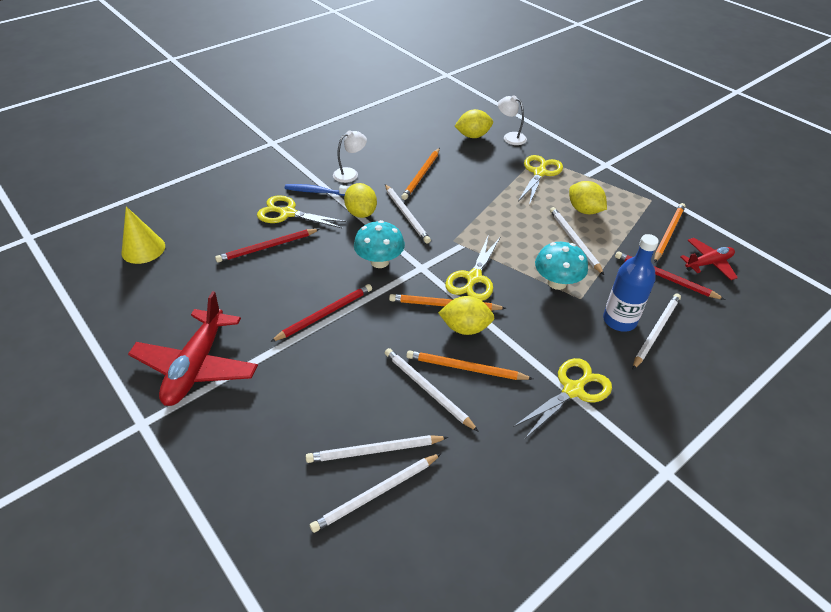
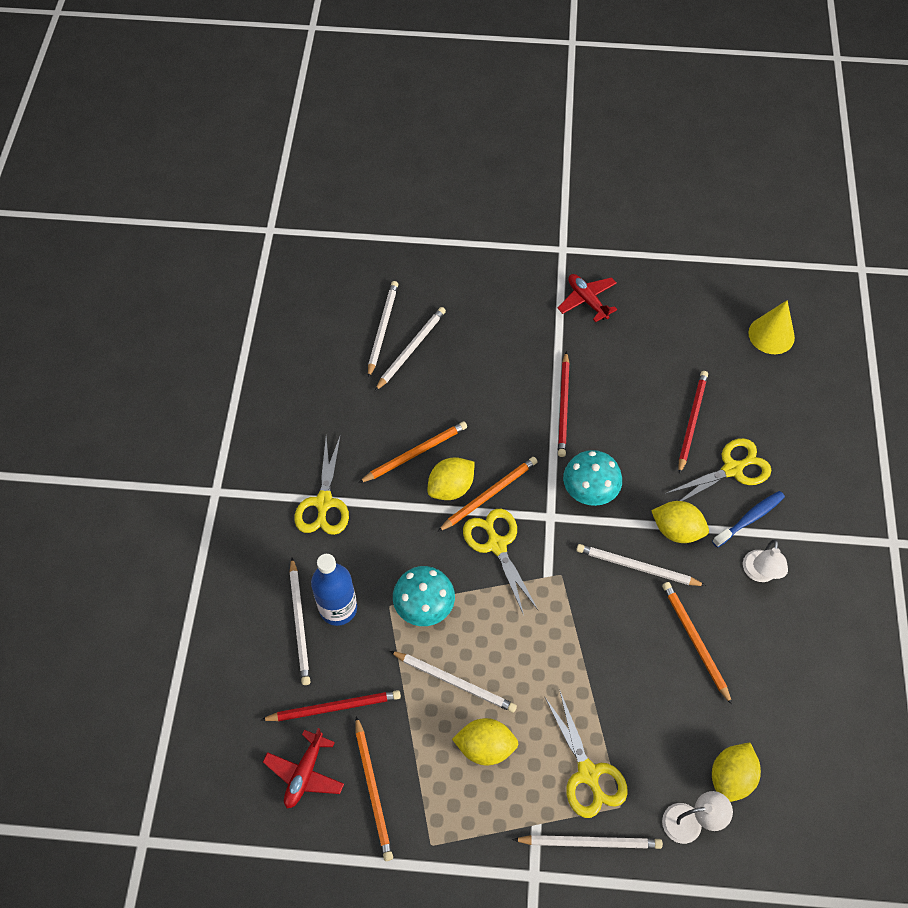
camera: 135 degrees right, 15 degrees up
(197, 366) = (587, 300): red plane -> red plane, size x0.58
(427, 389) = (424, 414): white pencil -> white pencil (590, 842)

